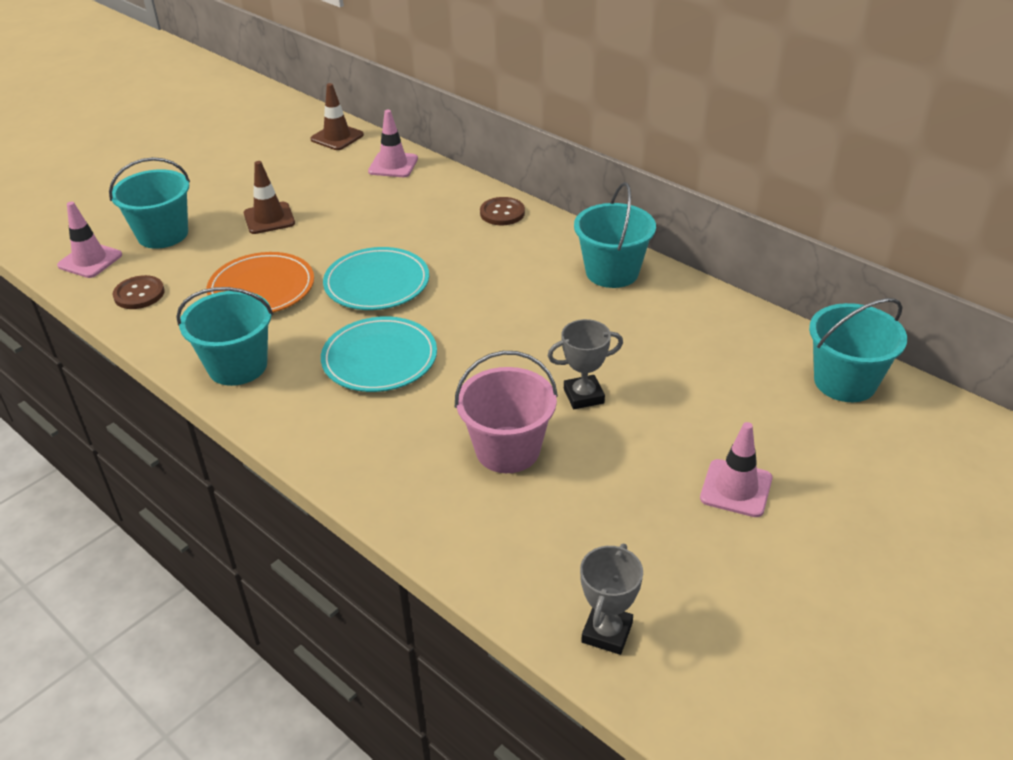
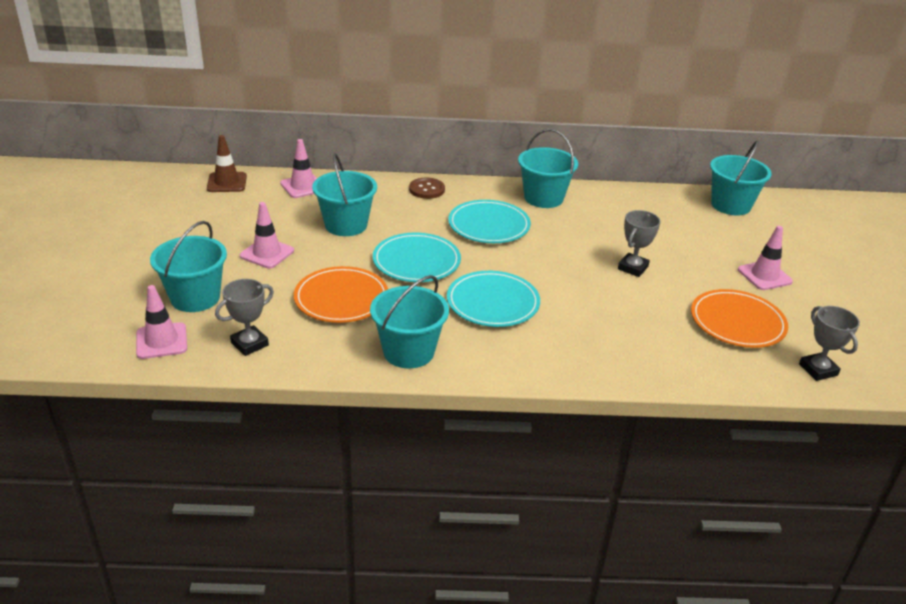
camera: 45 degrees left, 5 degrees down
(139, 294) = (249, 344): brown button -> grey trophy
(269, 218) = (267, 253): brown traffic cone -> pink traffic cone
(372, 219) = (346, 225): none -> turquoise bucket
(503, 277) = (489, 225): none -> turquoise plate
(507, 450) = (641, 314): pink bucket -> none
(602, 521) = (737, 322): none -> orange plate

